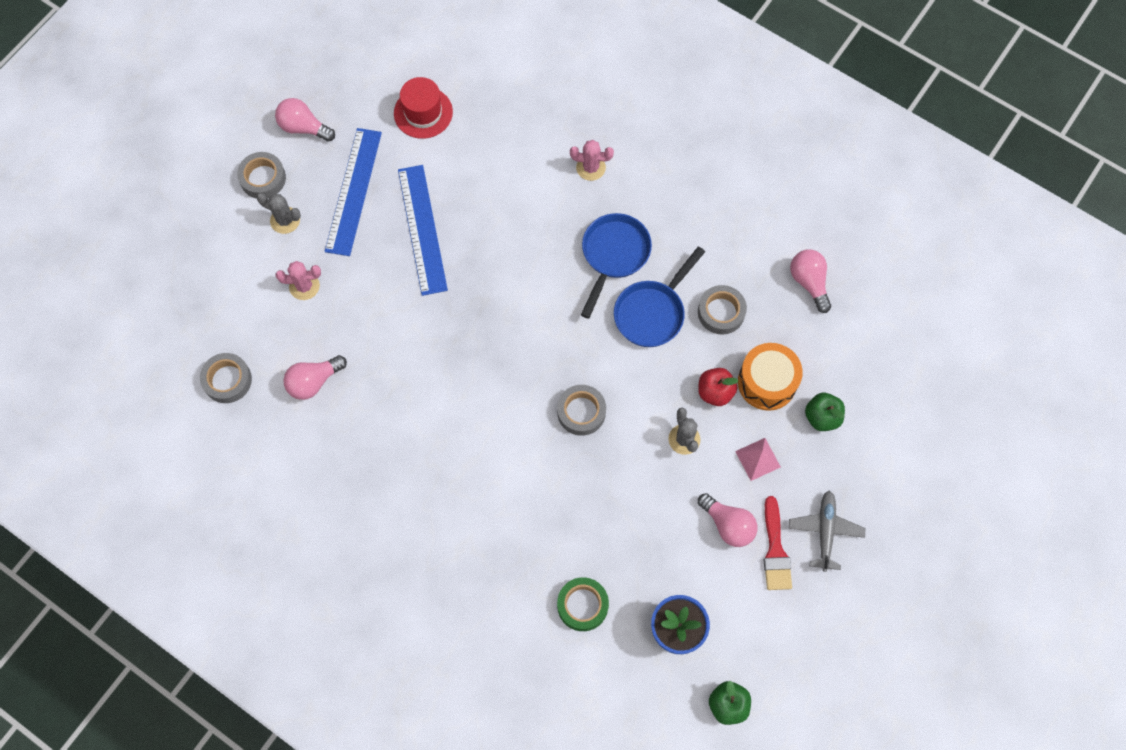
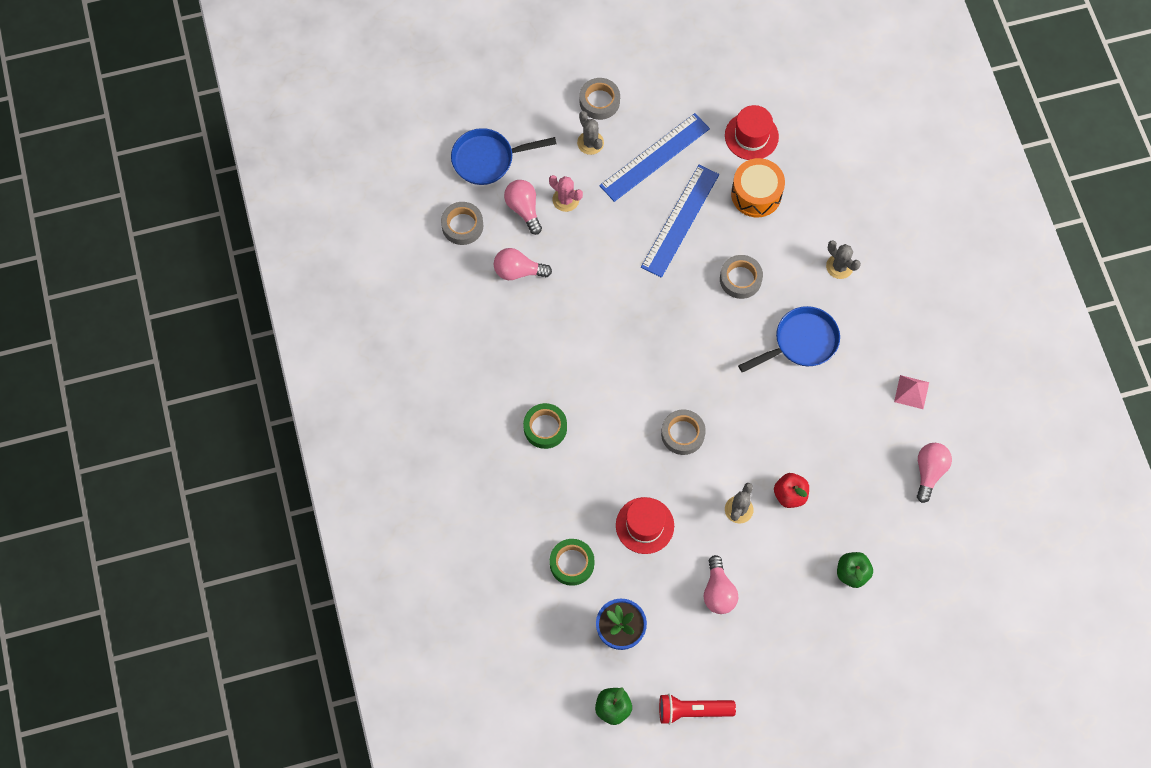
camera: 40 degrees right, 0 degrees up
(303, 127) = (657, 85): pink light bulb -> pink light bulb (524, 209)
(456, 503) = (545, 428): none -> green tape
(590, 167) = (839, 266): pink cactus -> grey cactus
(617, 519) = (644, 525): none -> red hat
(652, 312) = (793, 404): blue pan -> blue pan (488, 159)
(721, 312) = (844, 442): grey tape -> grey tape (740, 279)
(758, 459) = (779, 564): pink pyramid -> pink pyramid (911, 392)
(767, 382) = (833, 517): orange drum -> orange drum (756, 194)
(775, 550) = (736, 635): red brush -> none
(796, 648) = (692, 710): none -> red flashlight
(825, 531) = (783, 651): grey plane -> none

